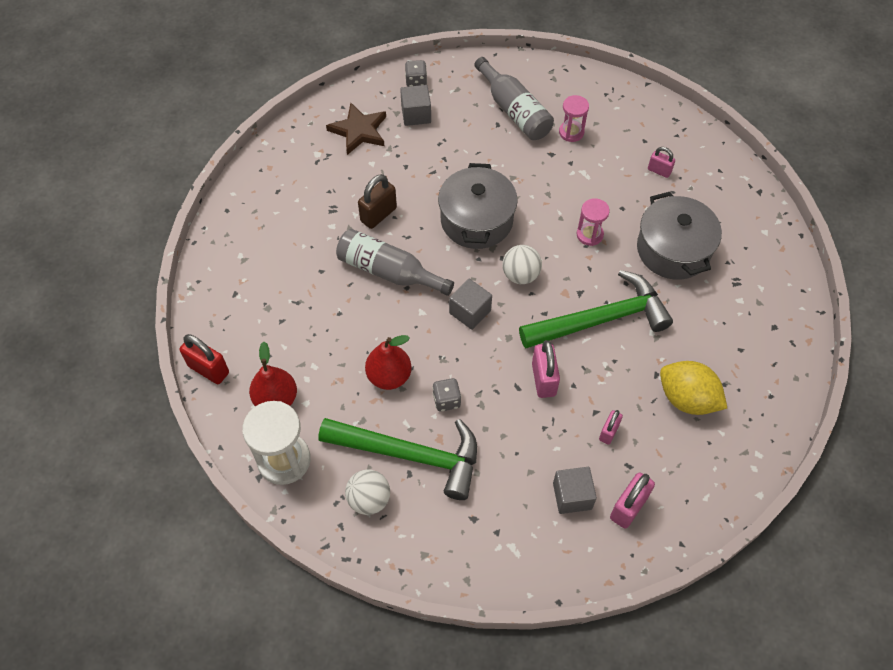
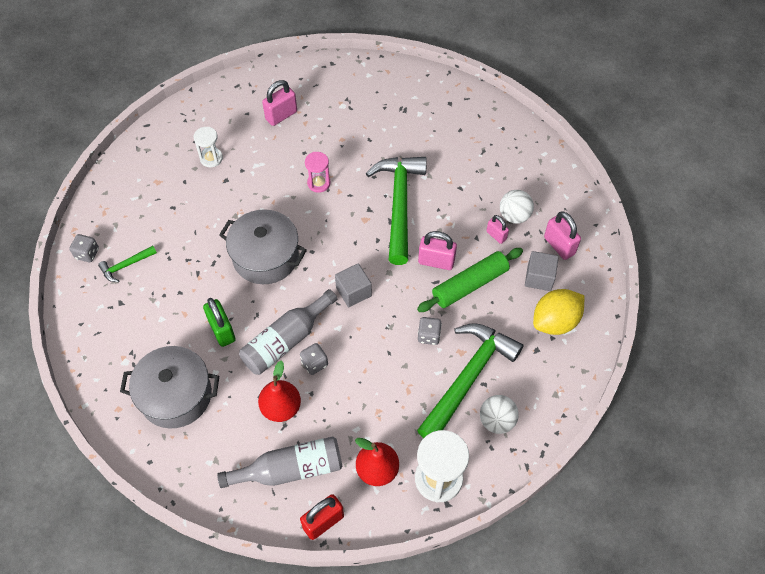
camera: 70 degrees left, 0 degrees up
(359, 131) = (118, 318): brown star -> none
(372, 305) = (314, 363): none -> grey dice
(378, 215) = (222, 330): brown padlock -> green padlock
(389, 376) = (390, 372): red pear -> red pear (281, 407)
(416, 114) = (126, 266): grey cube -> green hammer
(514, 111) = (165, 190): grey bottle -> grey bottle (290, 469)
(520, 275) = (335, 244): white ball -> white ball (514, 216)
(529, 423) = (470, 285): none -> green rolling pin
(571, 132) = (211, 158): pink hourglass -> white hourglass
(659, 171) = (281, 115): pink padlock -> pink padlock, size x1.62
(673, 250) = (358, 135): grey pot -> grey pot (176, 395)
(687, 399) = (487, 177): yellow lemon -> yellow lemon (555, 321)

